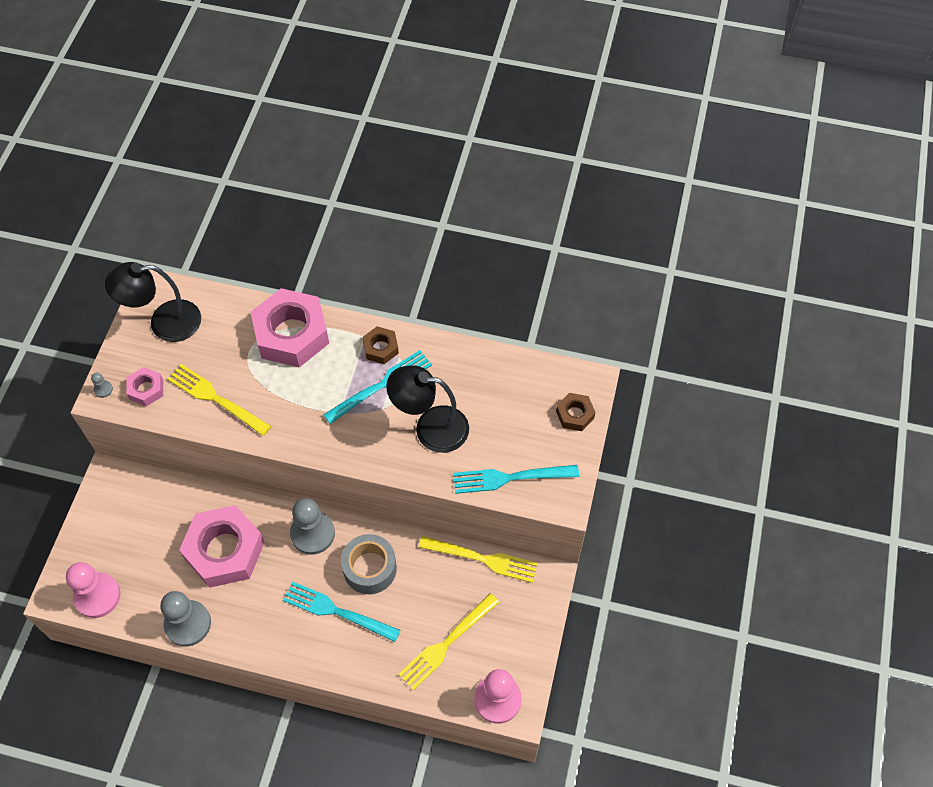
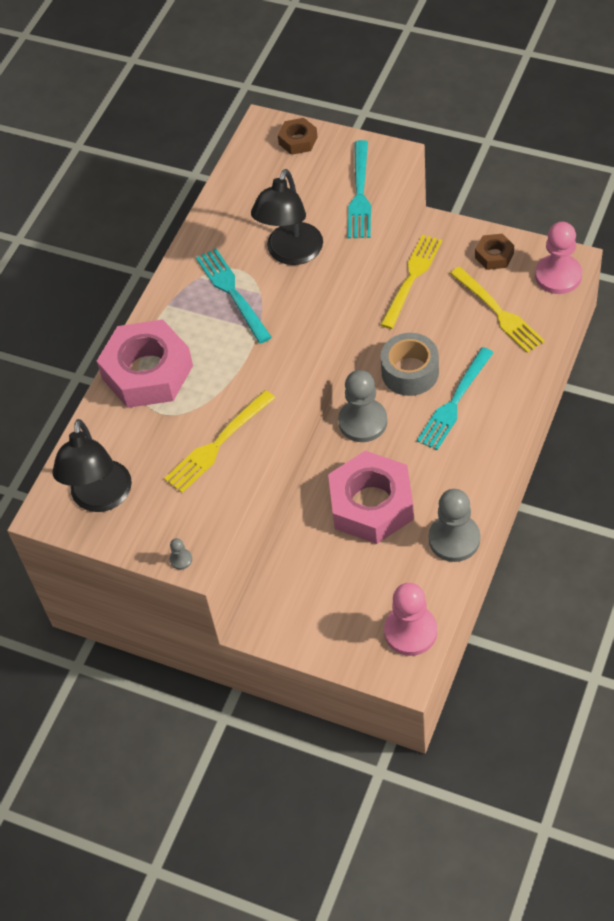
camera: 75 degrees left, 5 degrees down
(146, 389) = (190, 514): pink nut -> none
(381, 348) = (185, 292): brown nut -> brown nut (494, 255)

